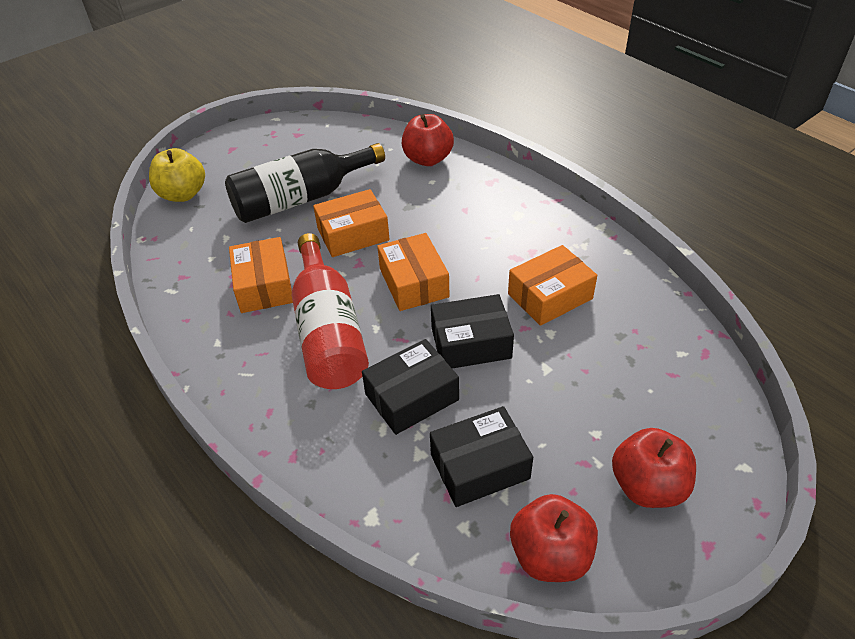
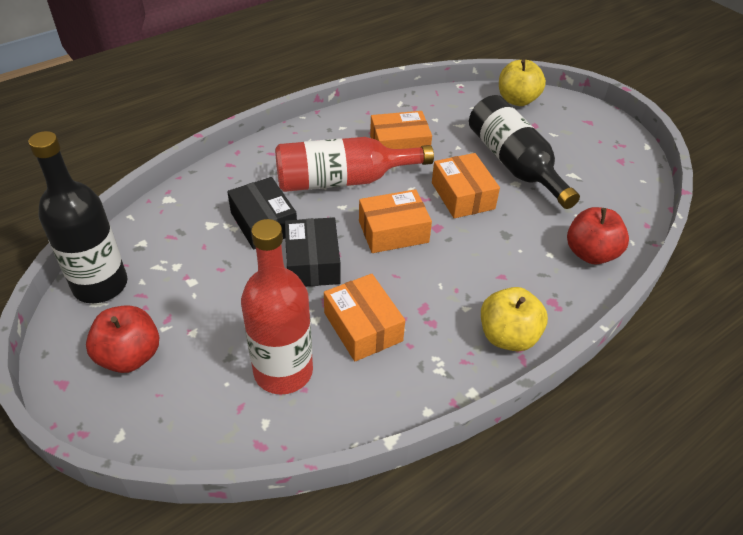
camera: 90 degrees right, 0 degrees up
(479, 466) = (187, 255): black box -> none
(535, 207) = (508, 336): none -> yellow apple
(550, 555) = (100, 285): red apple -> black bottle
(621, 348) = (283, 371): none -> red bottle

